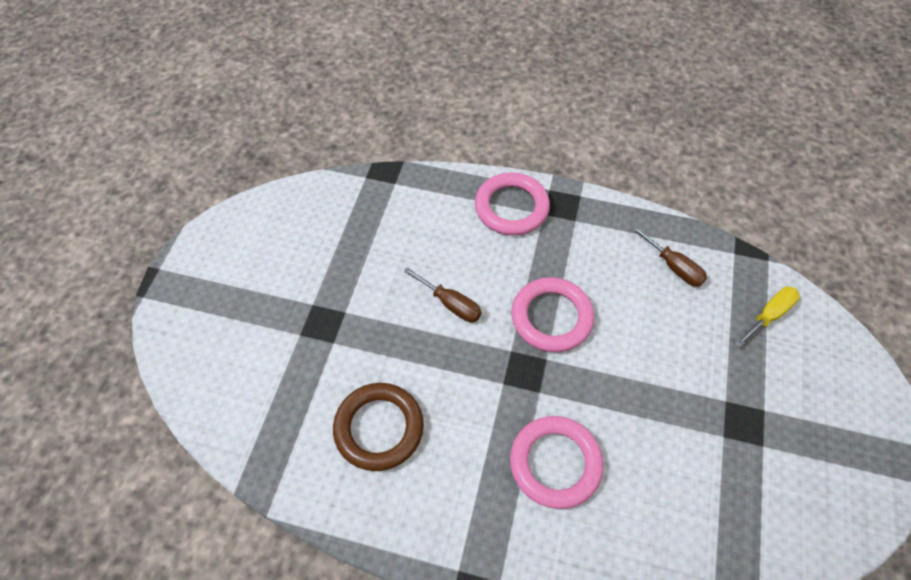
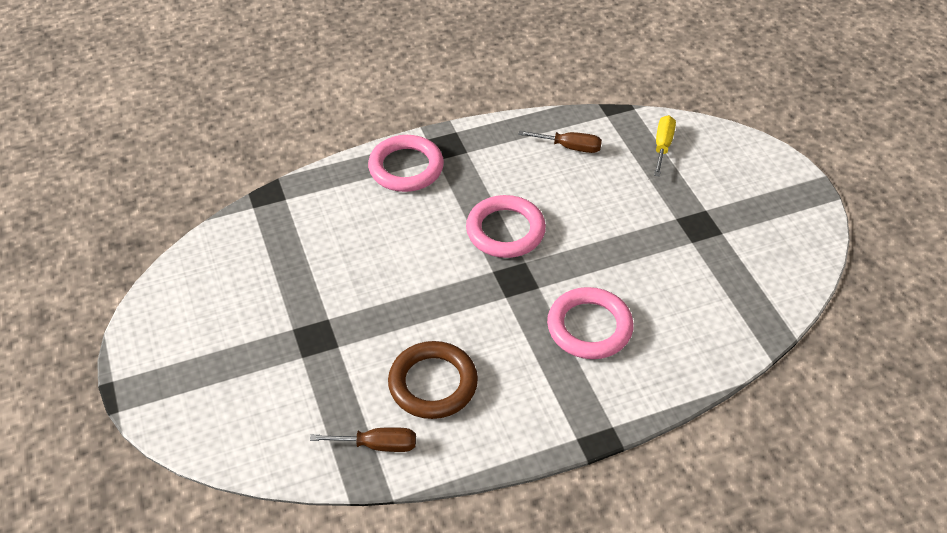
camera: 35 degrees left, 10 degrees down
(451, 304) = (415, 264): brown screwdriver -> brown screwdriver (378, 445)

